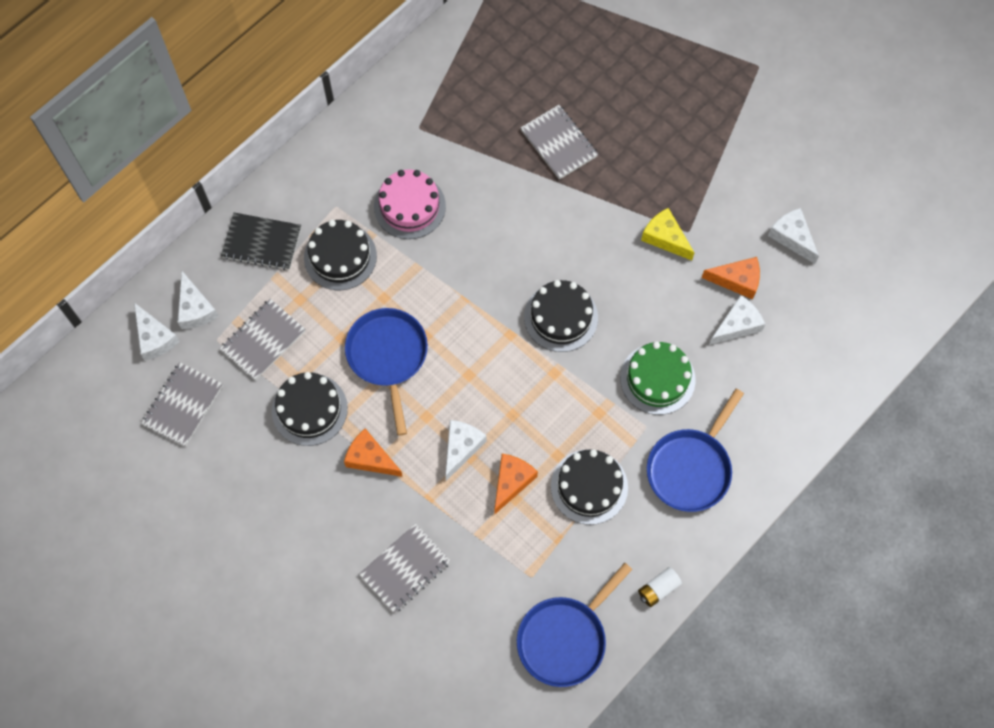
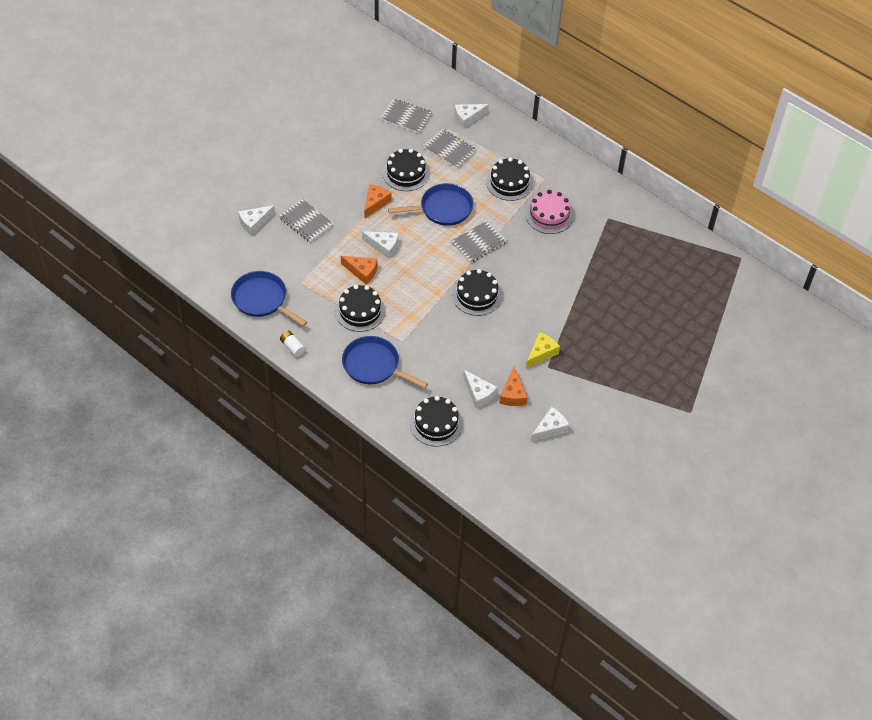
camera: 85 degrees right, 15 degrees down
(155, 338) = (447, 102): white cheese -> white cheese (254, 223)
(262, 242) = (515, 145): black notebook -> none
(559, 143) = (607, 293): grey notebook -> grey notebook (478, 243)
(657, 379) = (436, 348): green cake -> none
(790, 385) = (436, 424): none -> black cake

